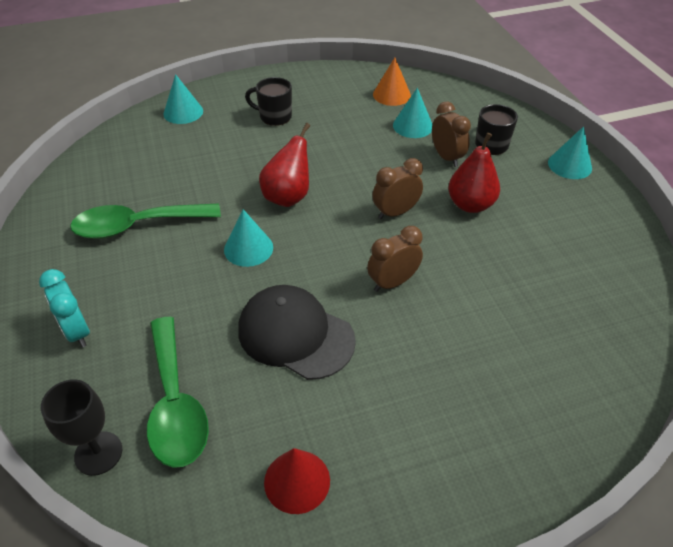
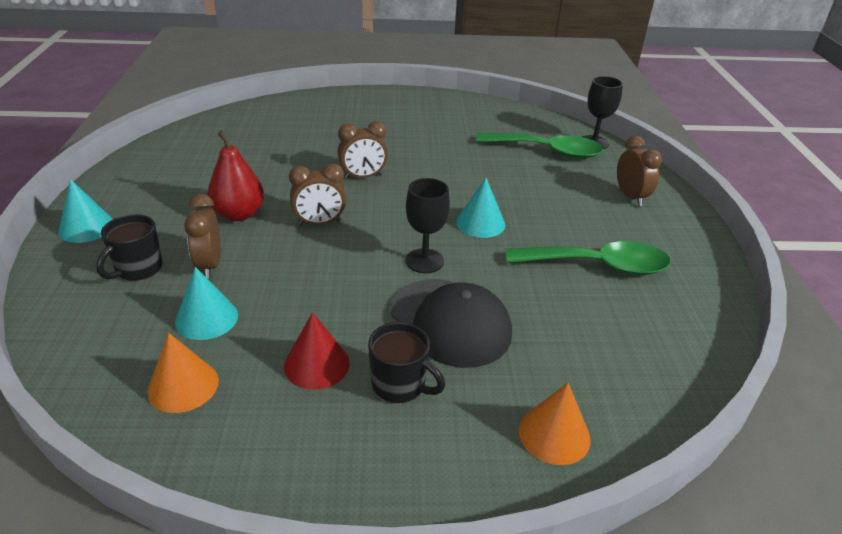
camera: 165 degrees left, 10 degrees down
(77, 332) = (630, 197): turquoise clock -> brown clock
(175, 403) = (547, 151): green spoon -> green spoon turned 105 degrees clockwise
(183, 112) = (554, 434): turquoise cone -> orange cone
(288, 197) = (424, 261): red pear -> black goblet
(295, 335) = (456, 165): black cap -> black cap (450, 322)
(297, 481) = (476, 116): red cone -> red cone (317, 364)

